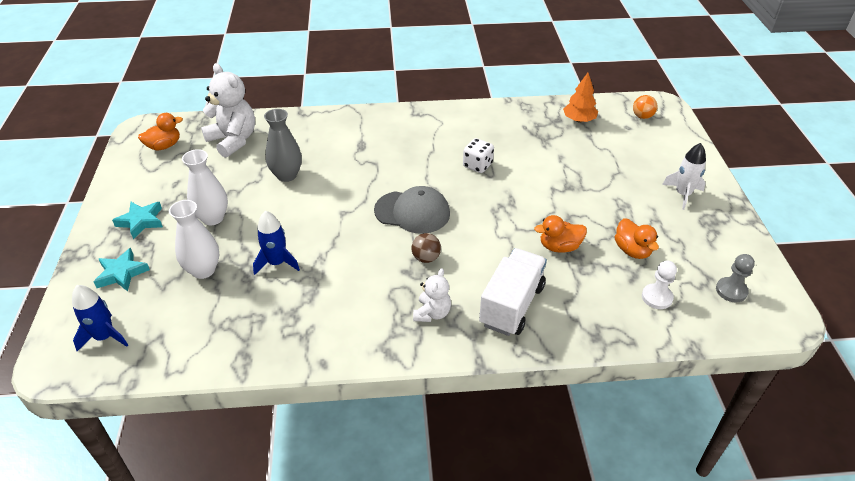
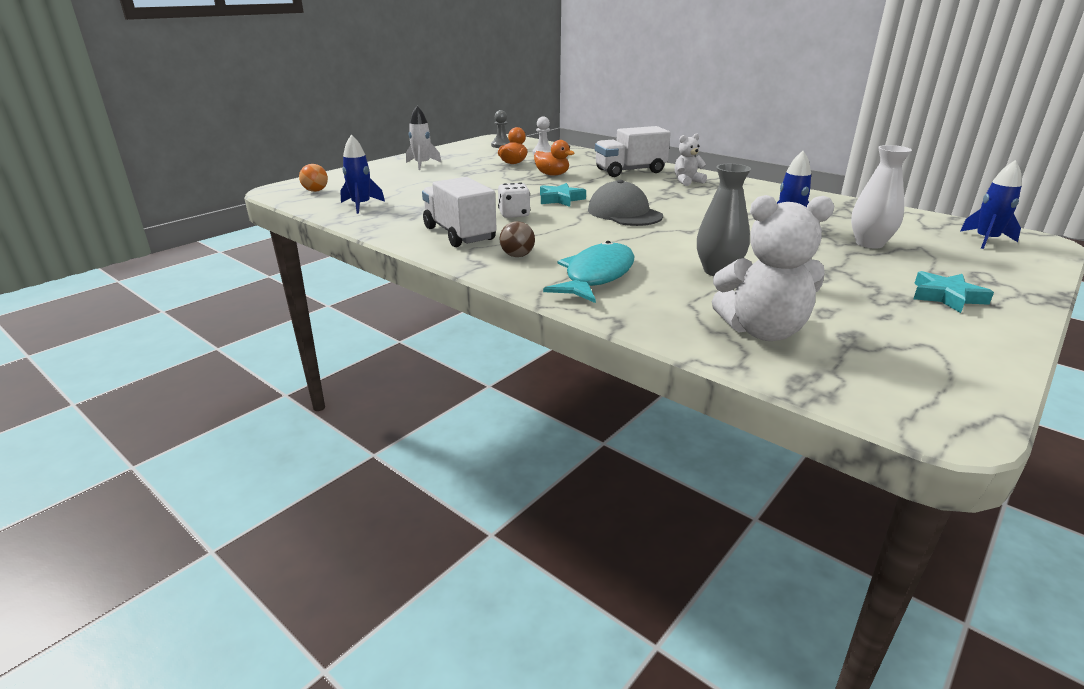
camera: 135 degrees left, 15 degrees down
(122, 273) = (972, 267): turquoise star -> turquoise star (560, 199)
(164, 146) = (897, 370): orange duck -> none
(213, 218) = (841, 270): white vase -> none
(233, 140) = (762, 331): white teddy bear -> white teddy bear turned 90 degrees counterclockwise
(347, 136) = (596, 276): none -> turquoise fish
(426, 258) = (654, 195): brown ball -> brown ball (517, 256)
(470, 128) = (459, 234): none -> white truck
(579, 120) = (361, 205): orange tree -> blue rocket

